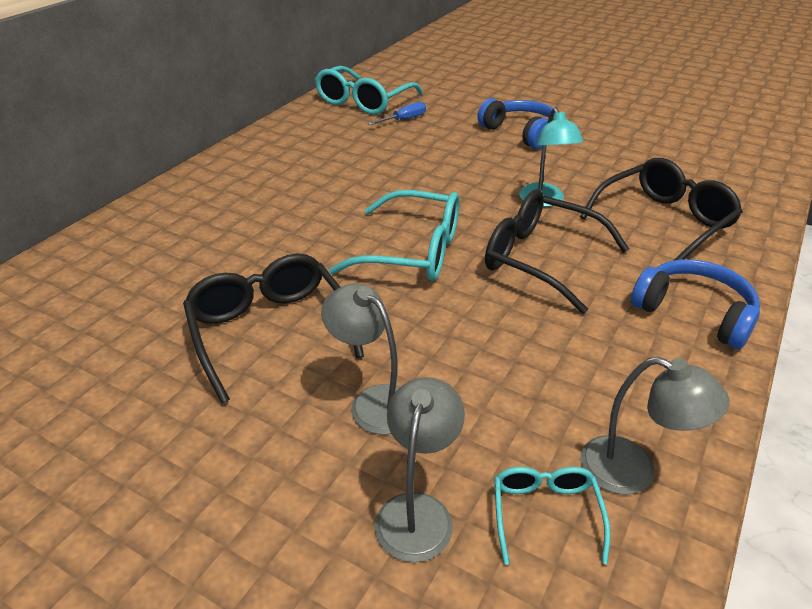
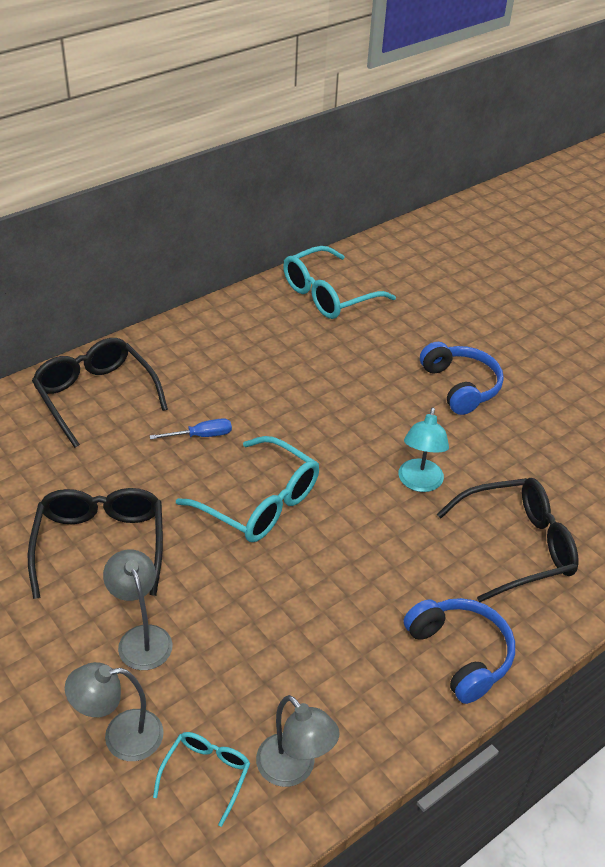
camera: 20 degrees right, 5 degrees up
(404, 120) = (353, 333): blue screwdriver -> blue screwdriver (201, 436)
(418, 511) = (120, 736): grey lamp -> grey lamp turned 135 degrees counterclockwise
(540, 259) = (366, 549): black glasses -> black glasses (95, 396)

